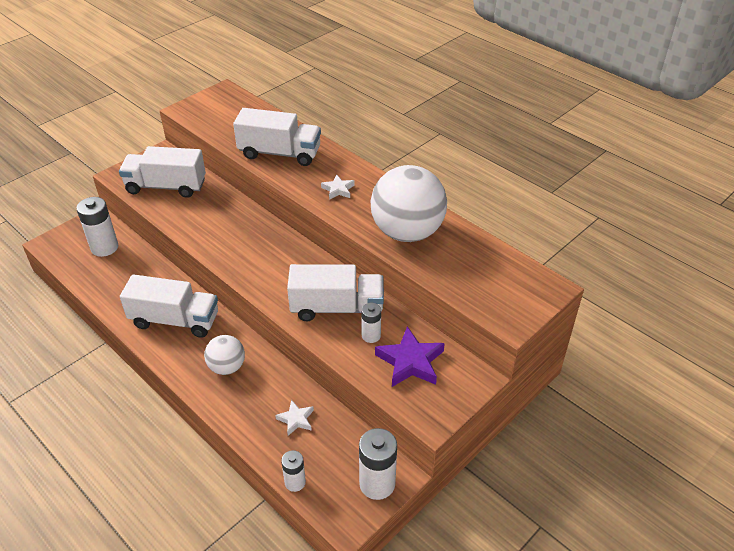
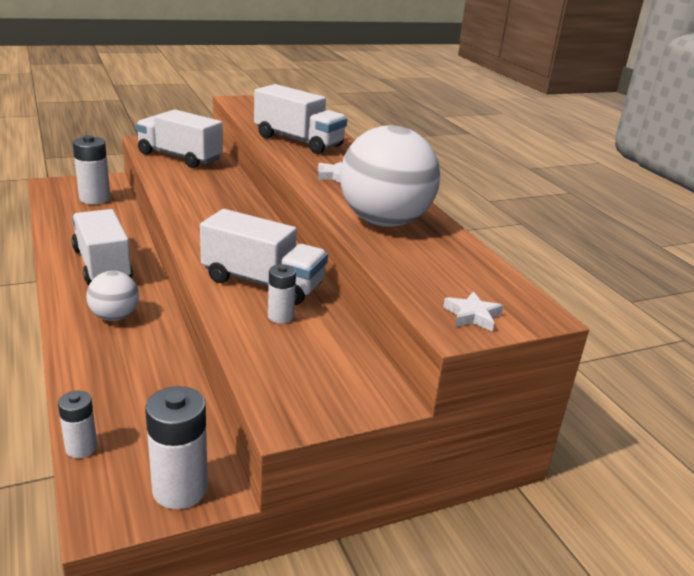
camera: 20 degrees right, 15 degrees down
(175, 320) = (102, 265): white truck -> white truck turned 150 degrees counterclockwise
(296, 419) = (143, 387): white star -> white star (472, 315)
(410, 362) = (308, 354): purple star -> none

